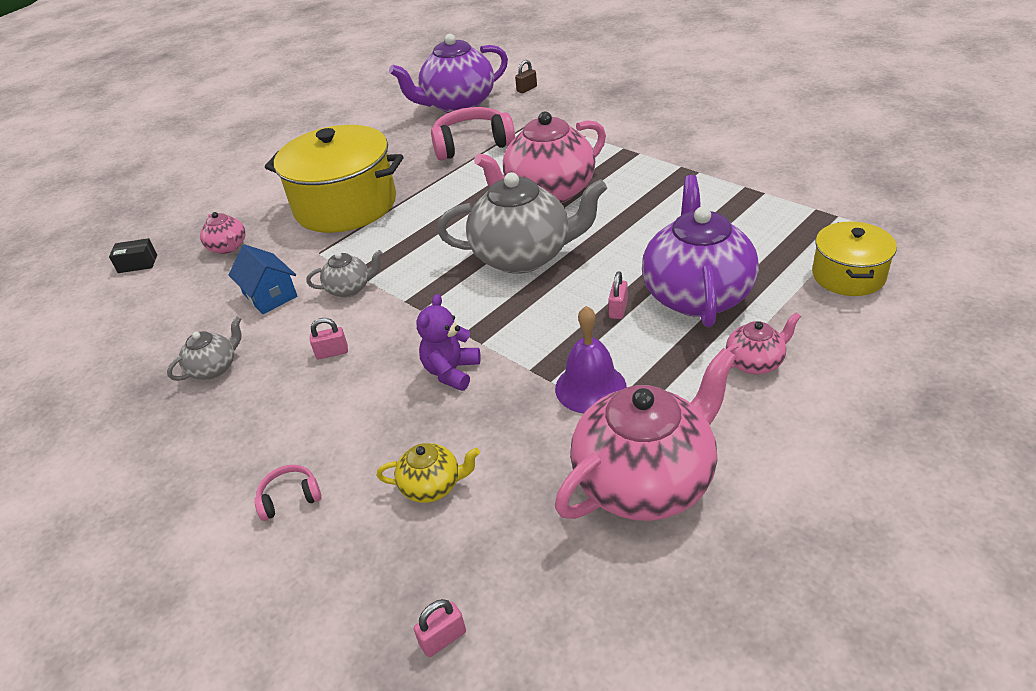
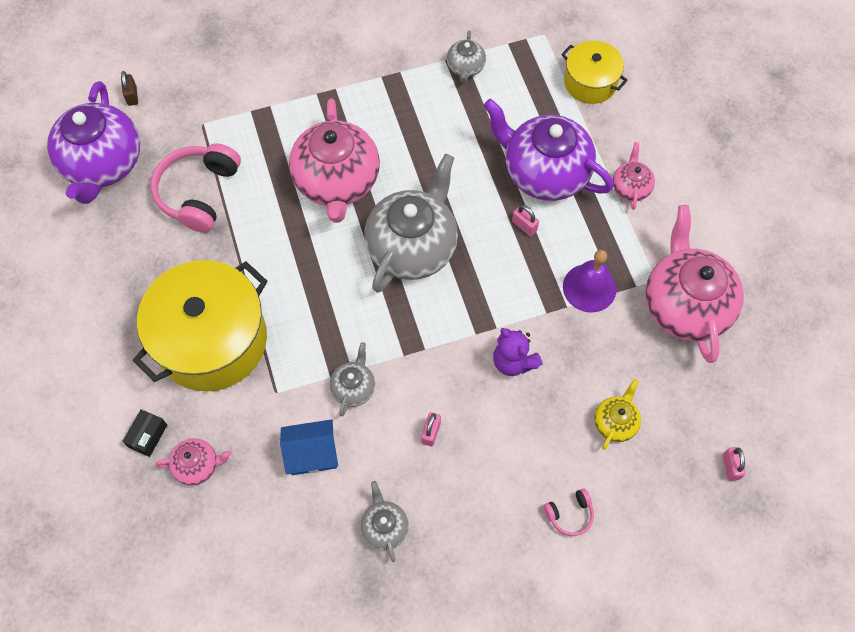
camera: 65 degrees left, 25 degrees up
(137, 264) = (154, 558): black box -> black box (148, 436)
(290, 498) = (570, 514): pink headphones -> pink headphones turned 120 degrees counterclockwise
(752, 199) = (465, 68): none -> grey teapot

